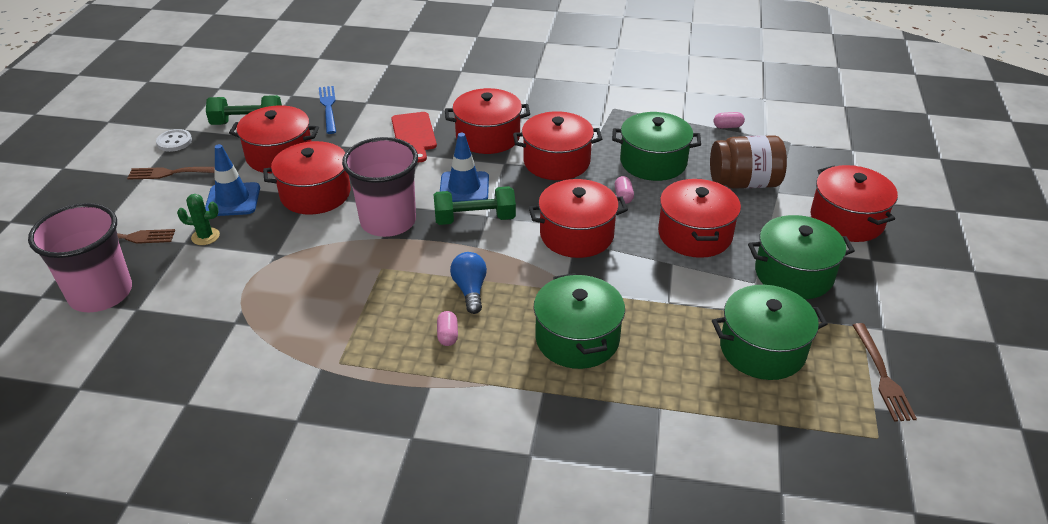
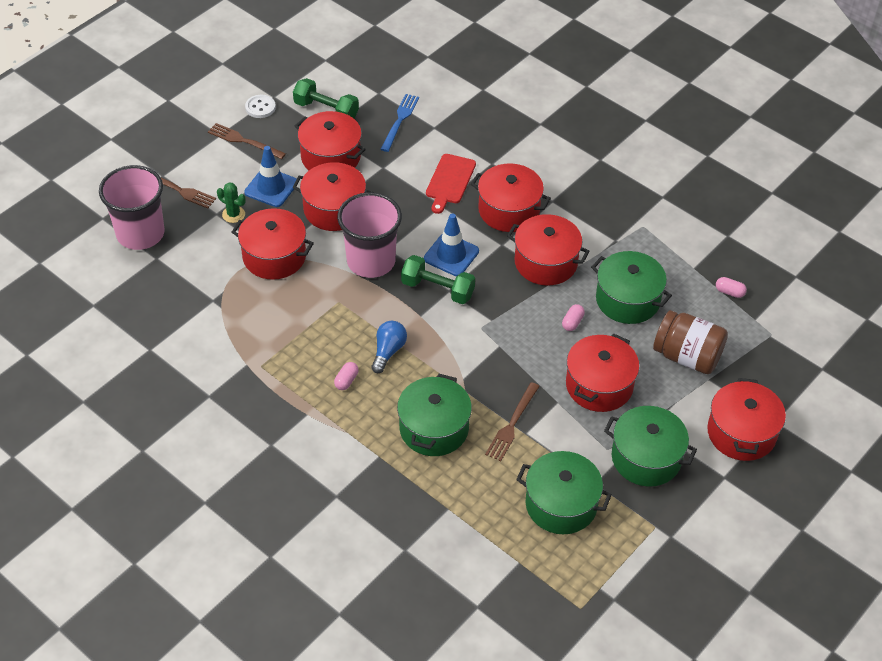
camera: 30 degrees right, 10 degrees up
(576, 235) = (504, 341): red pot -> red pot (274, 256)
(882, 375) = (631, 569): brown fork -> brown fork (512, 424)

